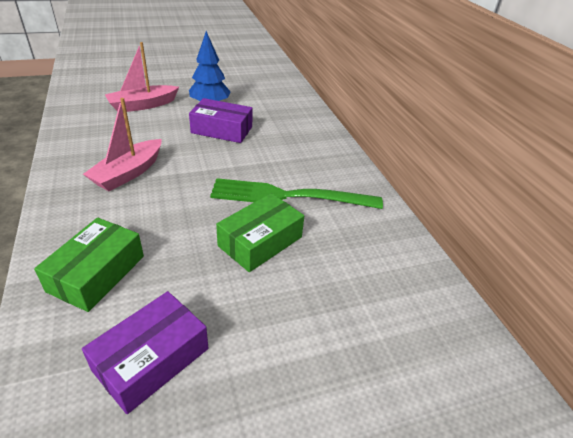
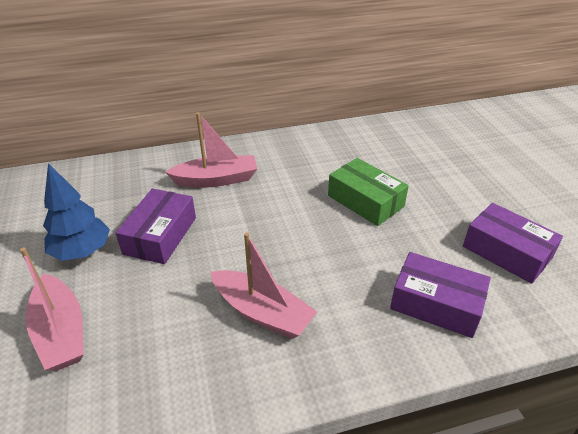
camera: 85 degrees left, 0 degrees up
(97, 273) = (436, 304): green box -> purple box
(287, 196) = (298, 185): green fork -> none
(292, 151) = (216, 180): none -> pink boat

